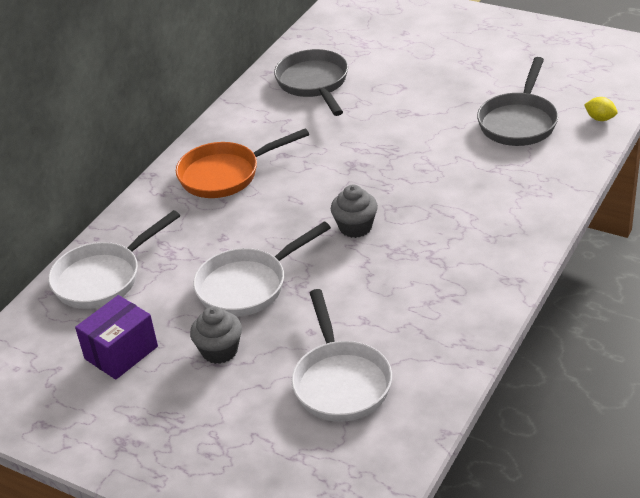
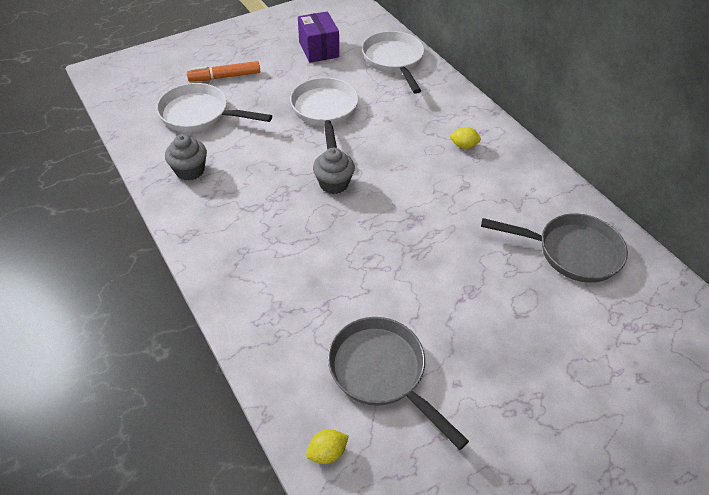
camera: 115 degrees right, 10 degrees up
(219, 351) = (279, 82): grey cupcake -> grey cupcake (190, 170)
(225, 174) = (463, 146): orange pan -> yellow lemon
(248, 406) = (225, 77): none -> orange marker

